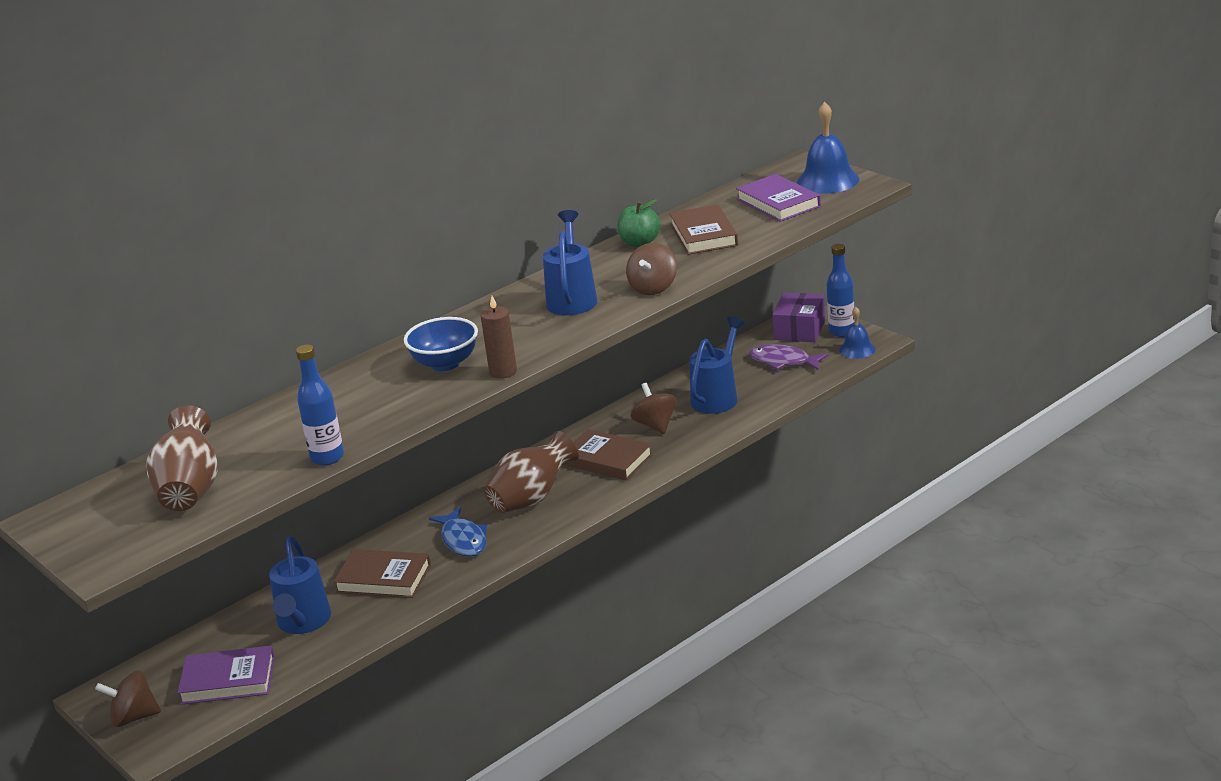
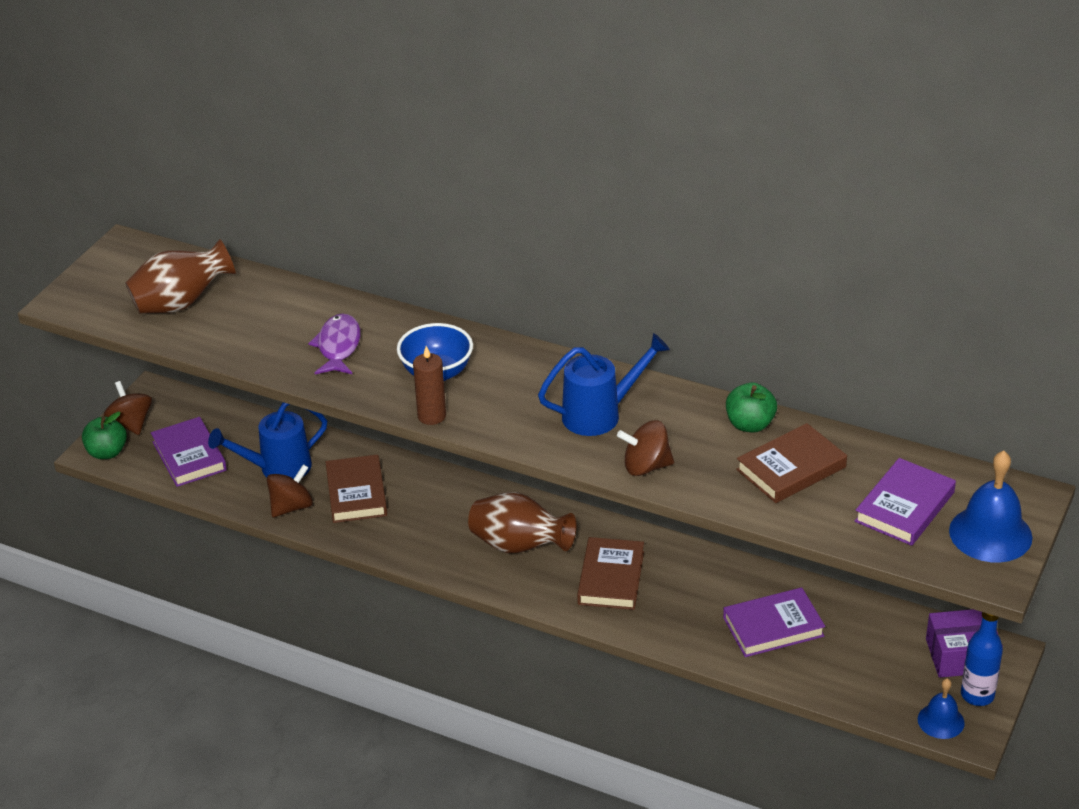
camera: 65 degrees right, 10 degrees up
(165, 740) = (107, 452): none -> green apple
(327, 458) = (249, 360): blue bottle -> none
(463, 540) = (433, 523): blue fish -> none
(655, 425) = (693, 594): brown spinning top -> brown spinning top (291, 507)
(717, 397) = (773, 627): blue watering can -> purple book
(783, 361) = (879, 661): purple fish -> purple fish (338, 346)

